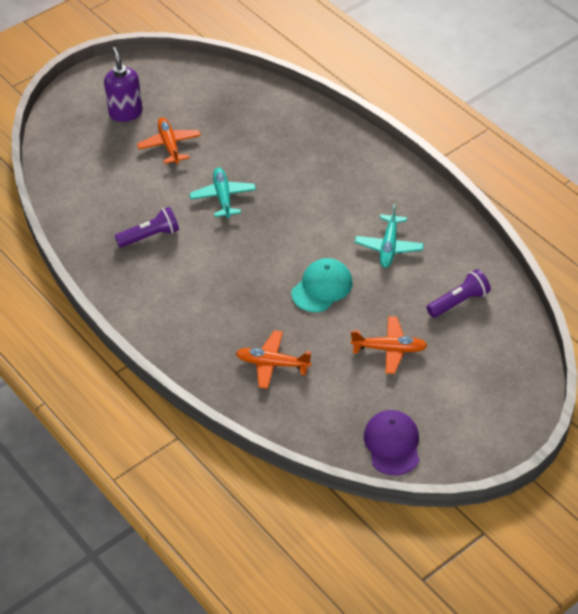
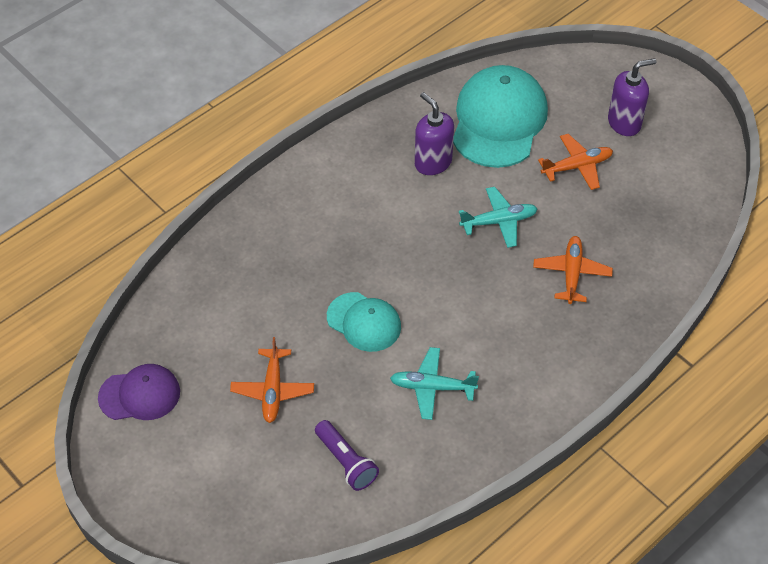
camera: 85 degrees right, 5 degrees up
(108, 190) = (498, 120): none -> turquoise cap
(150, 236) = (433, 162): purple flashlight -> purple soap dispenser
(272, 364) = (253, 281): orange plane -> orange plane (571, 273)

